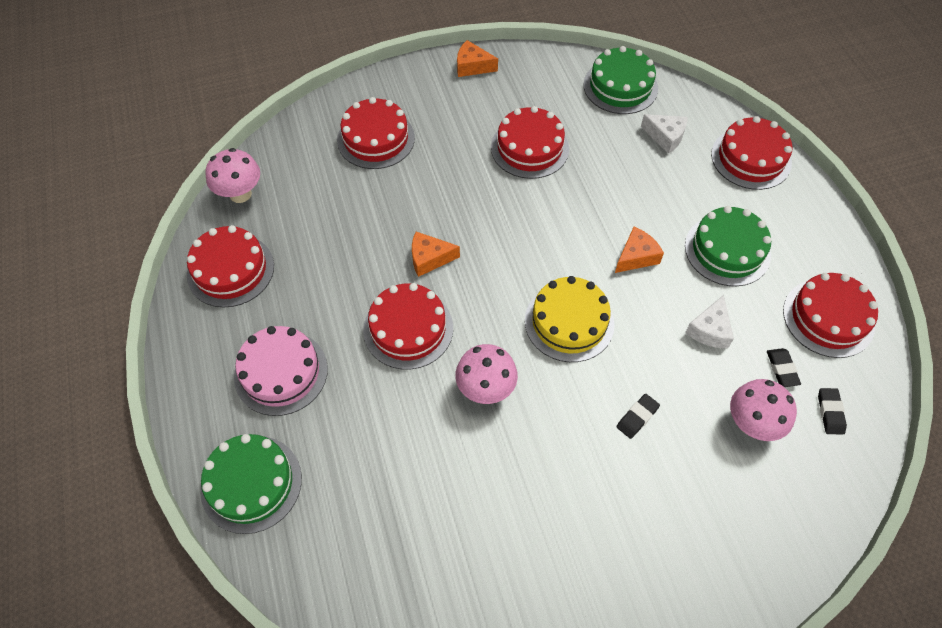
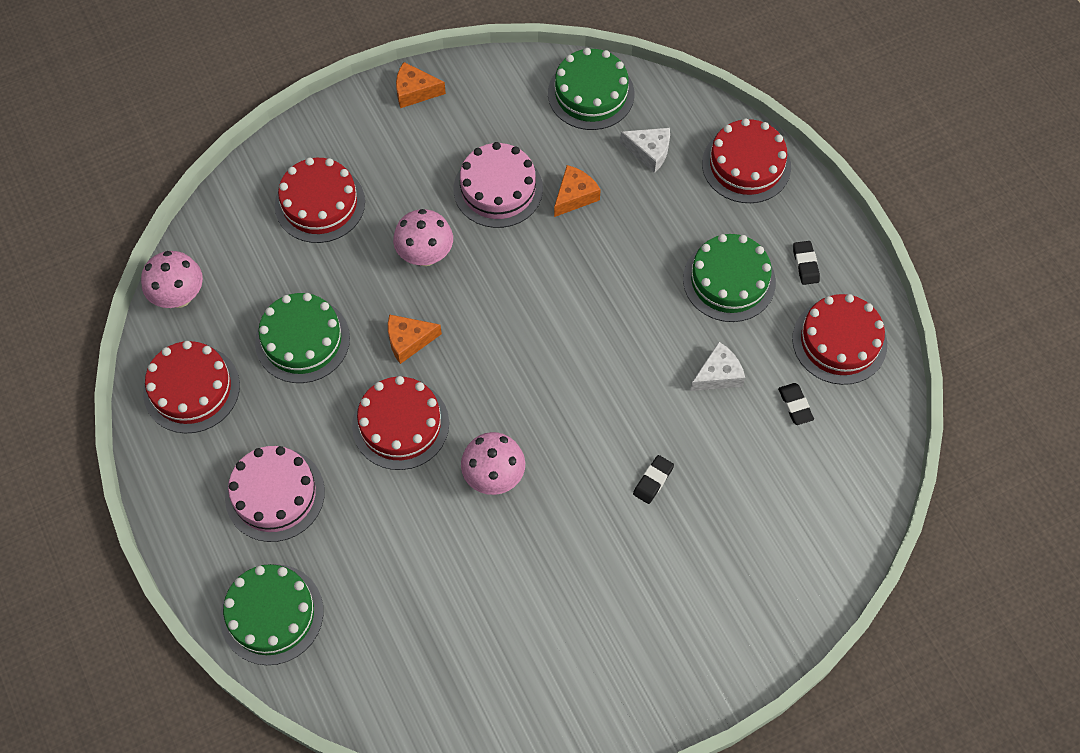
camera: 10 degrees left, 5 degrees up
(336, 244) = (302, 340): none -> green cake
(529, 148) = (498, 189): red cake -> pink cake
(569, 322) = (570, 389): yellow cake -> none
(636, 256) = (632, 303): orange cheese -> orange cheese (574, 196)
(709, 330) = (718, 375): white cheese -> white cheese turned 135 degrees counterclockwise
(751, 424) = (768, 468): pink mushroom -> pink mushroom (425, 255)
(830, 412) = (846, 443): black eraser -> black eraser (805, 264)

